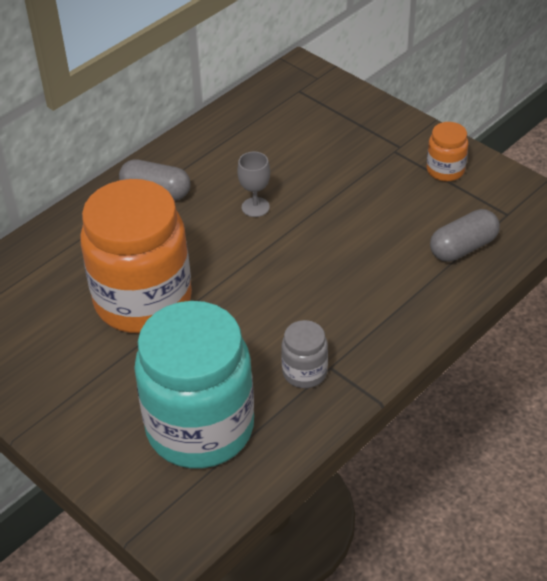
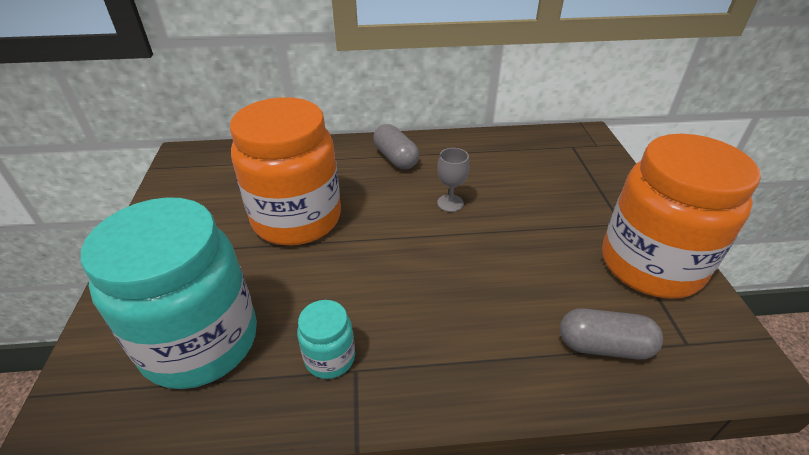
camera: 40 degrees right, 5 degrees down
(304, 372) = (330, 358): grey jar -> turquoise jar
(445, 170) = (650, 265): orange jar -> orange jar, size x2.32

